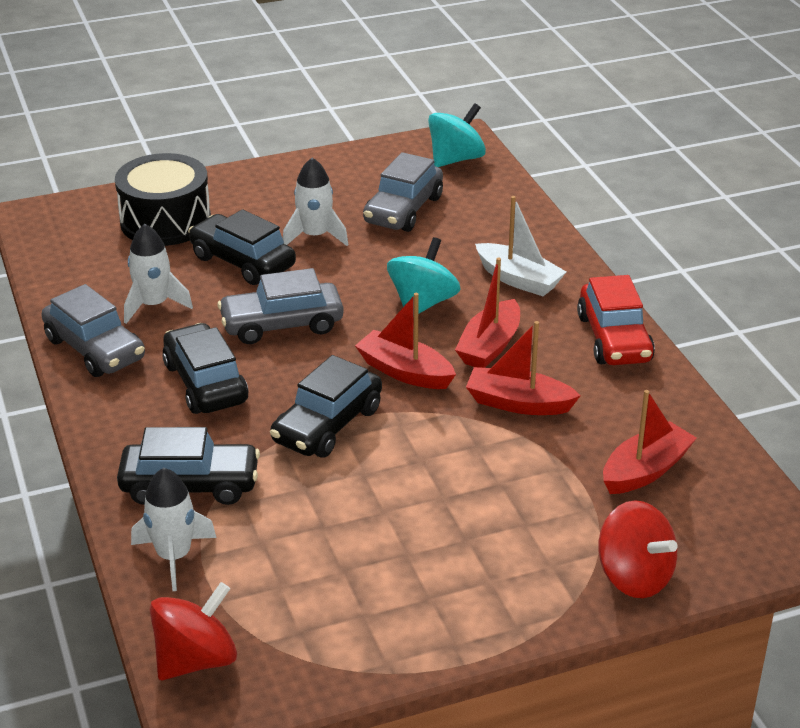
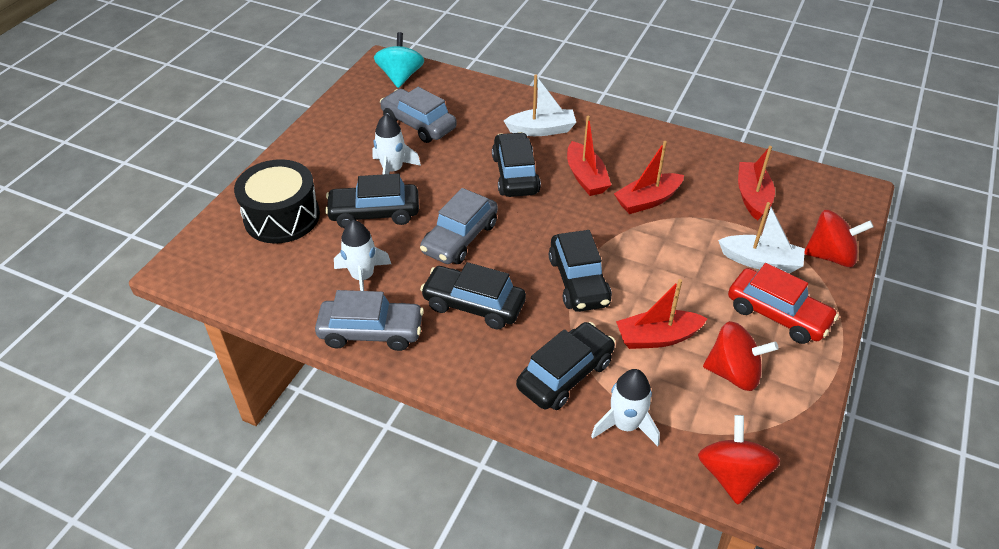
camera: 45 degrees left, 10 degrees up
(339, 593) = (733, 373): none -> red spinning top
(403, 210) = (418, 124): grey car -> grey car turned 150 degrees clockwise
(405, 372) = (568, 221): red boat -> red boat (657, 337)
(422, 303) = (515, 174): turquoise spinning top -> black car
(543, 529) = (760, 261): none -> white boat
(614, 338) = (634, 135): red car -> red car (777, 314)

